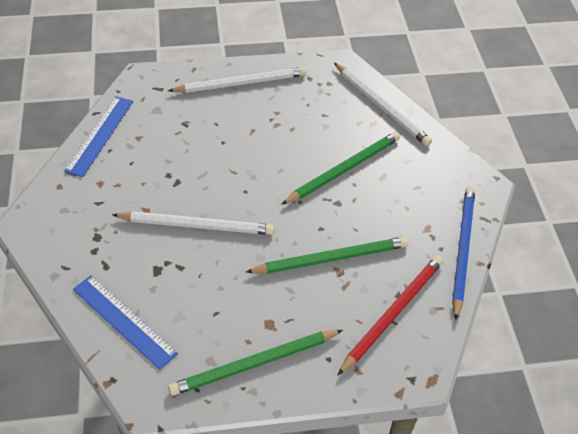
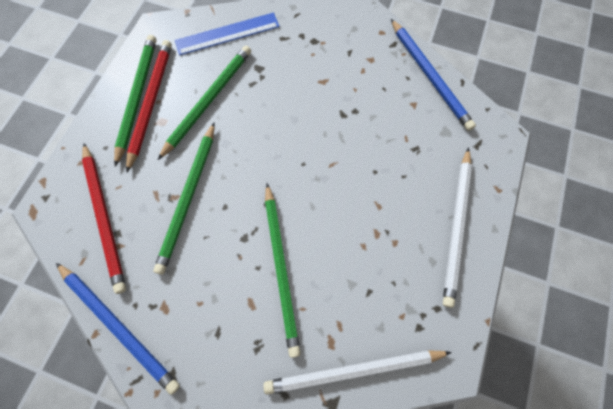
camera: 120 degrees right, 20 degrees up
(100, 135) = (430, 76): blue ruler -> blue pencil
(197, 225) = (286, 110): white pencil -> none
(221, 294) = (209, 101): none -> green pencil
(253, 346) = (151, 102): none -> red pencil

